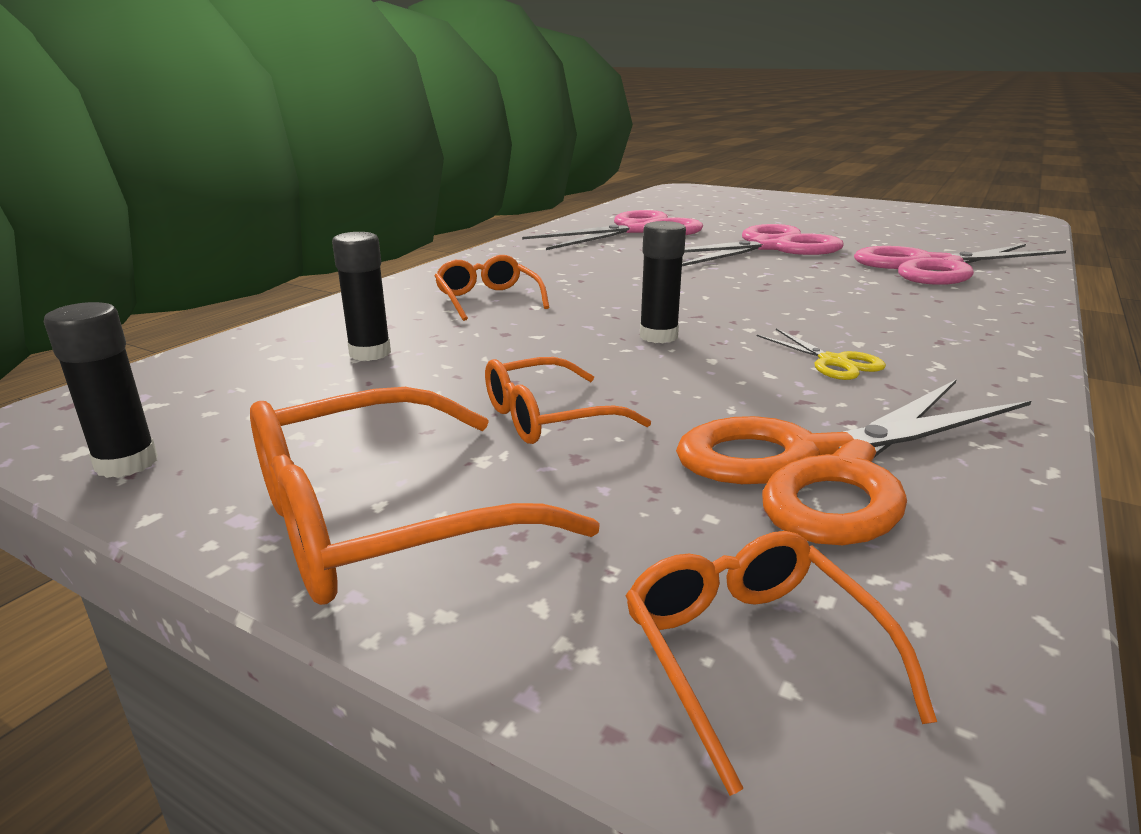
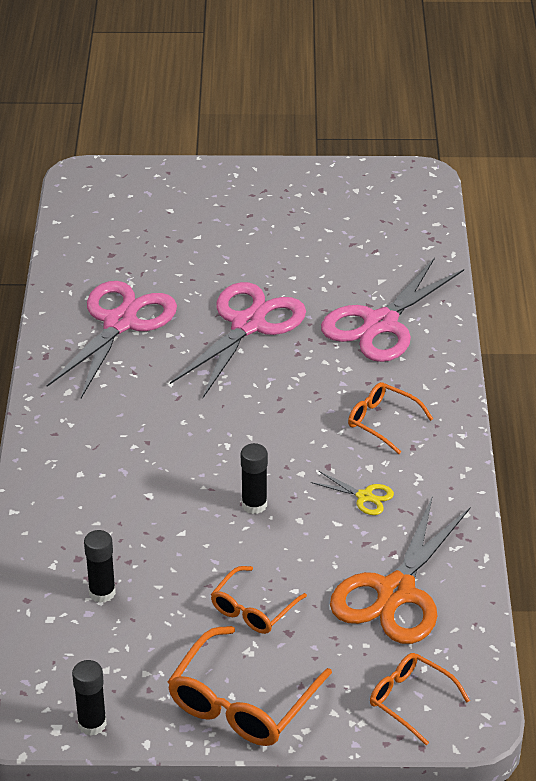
camera: 30 degrees left, 15 degrees up
(488, 300) = (110, 499): orange glasses -> orange glasses (383, 422)

